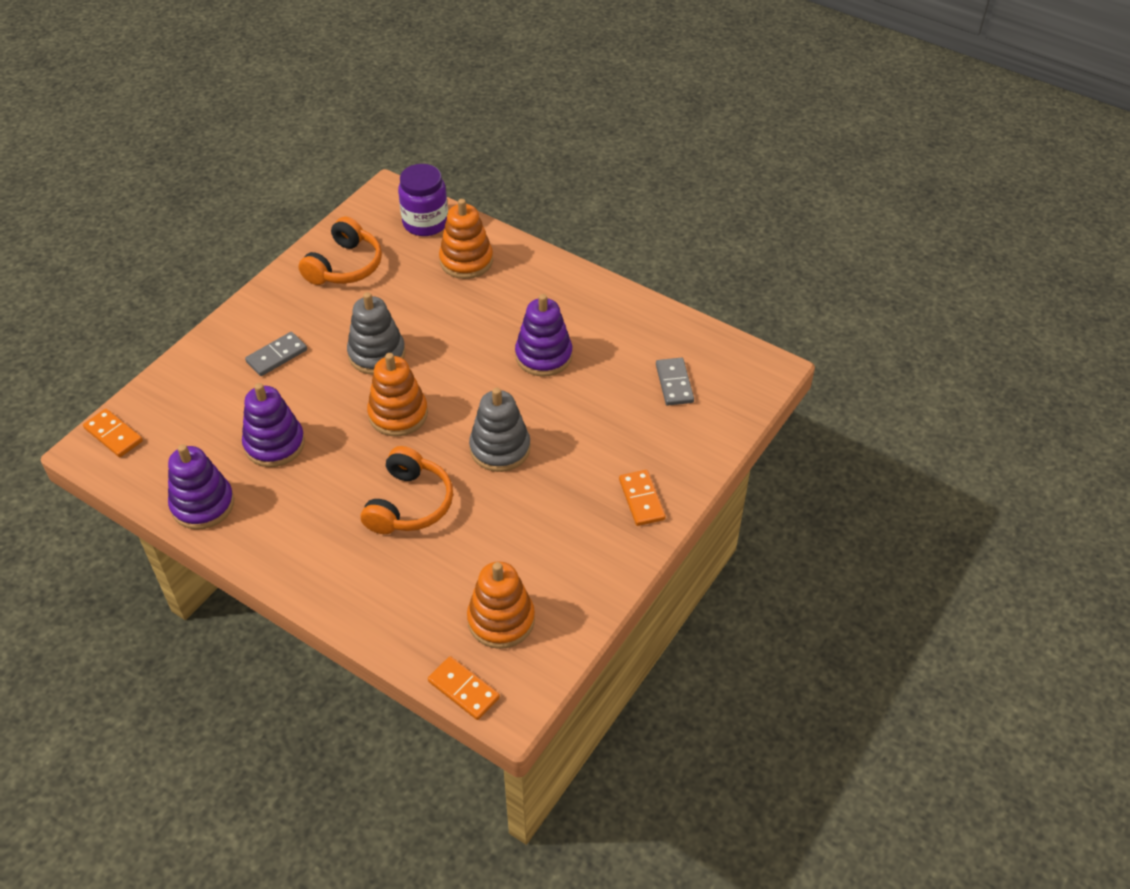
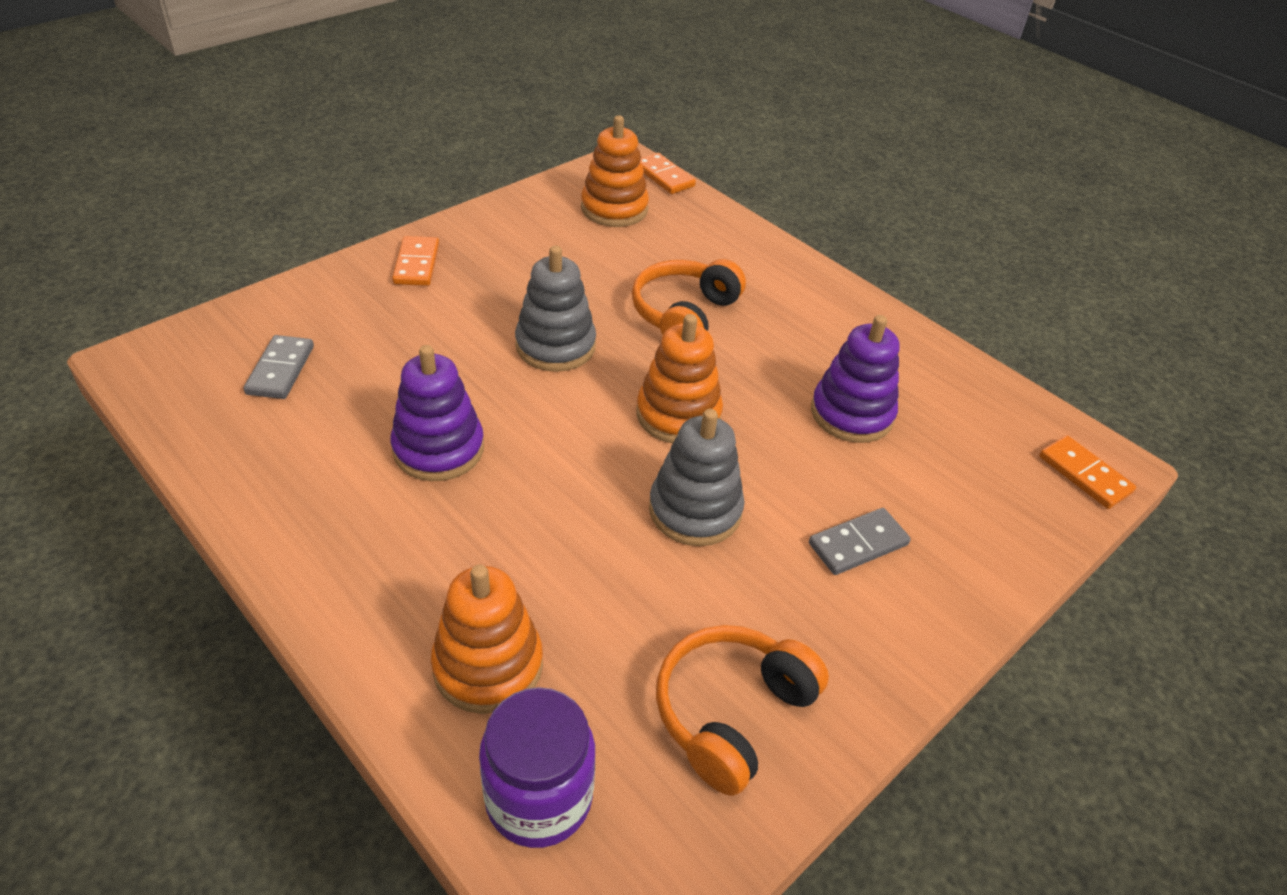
camera: 170 degrees left, 5 degrees down
(203, 504) = (936, 365): purple stacking toy -> none

